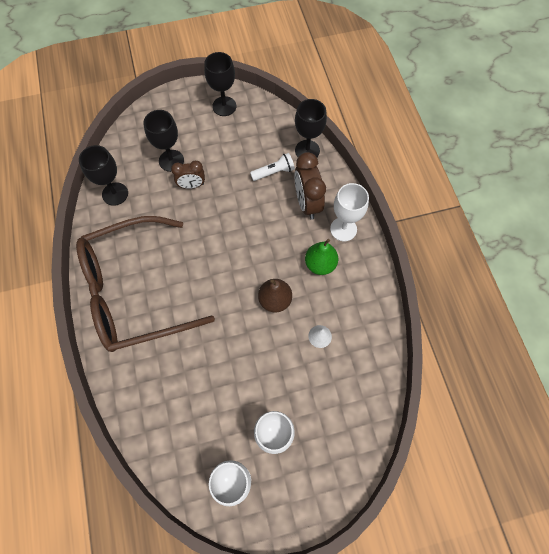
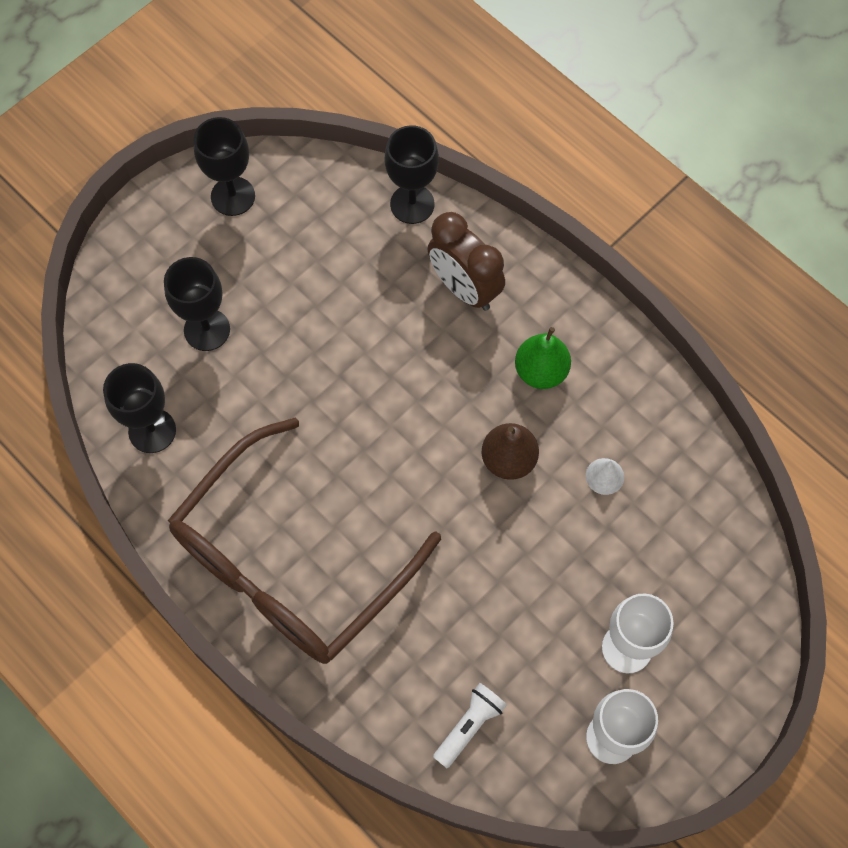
camera: 30 degrees left, 0 degrees up
(192, 185) = (267, 353): brown clock -> none
(274, 172) = (383, 265): white flashlight -> white flashlight (469, 726)
(343, 229) = (542, 300): white goblet -> none

